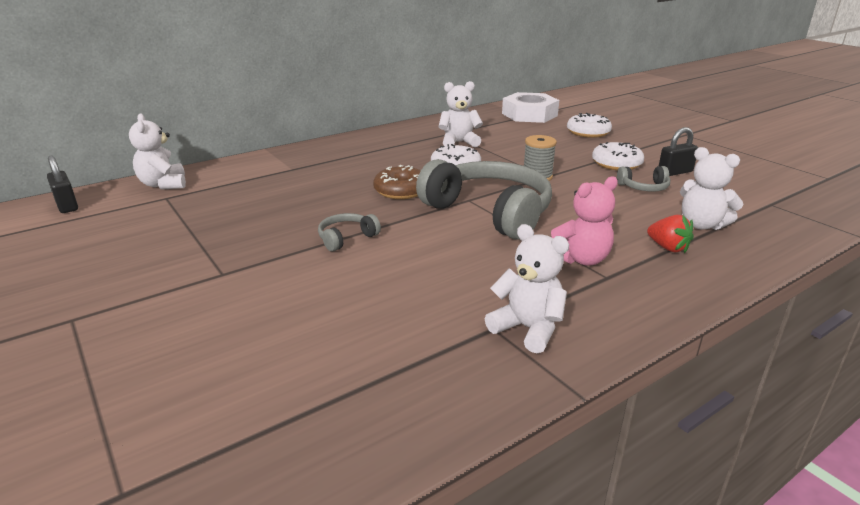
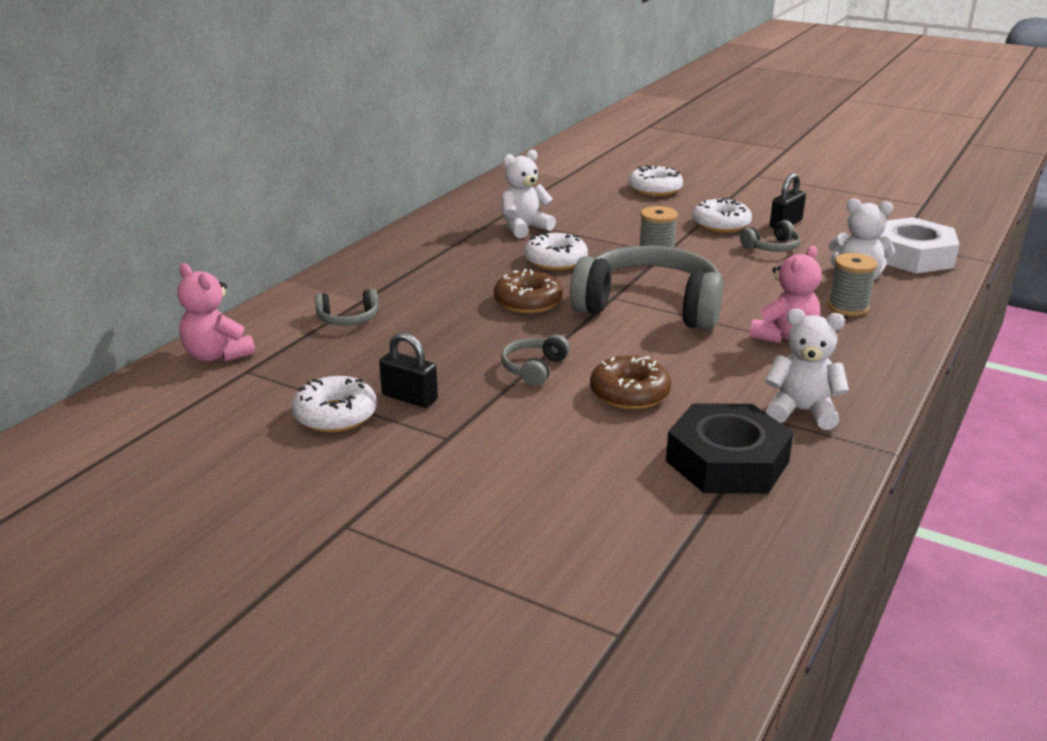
camera: 25 degrees left, 0 degrees up
(67, 205) = (121, 410): black padlock -> black padlock (409, 398)
(163, 184) = (217, 355): white teddy bear -> pink teddy bear
(175, 238) = (335, 415): none -> white donut
(269, 178) = (348, 319): none -> grey headphones
(395, 274) = (629, 393): none -> brown donut
(409, 355) = (727, 461): none -> black nut
(529, 114) = (565, 175): white nut -> white nut (912, 256)
(668, 248) = (848, 307): red strawberry -> grey spool

